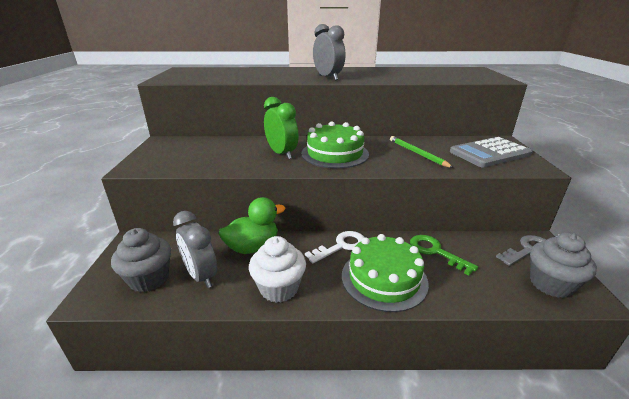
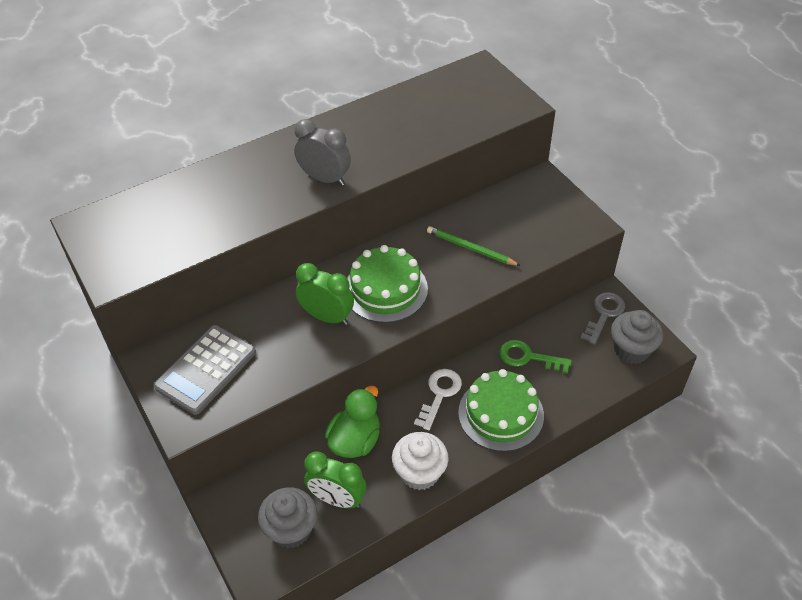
camera: 30 degrees left, 20 degrees up
(201, 276) = (337, 499): grey clock -> green clock
(490, 153) = (541, 215): grey calculator -> grey calculator (206, 370)

